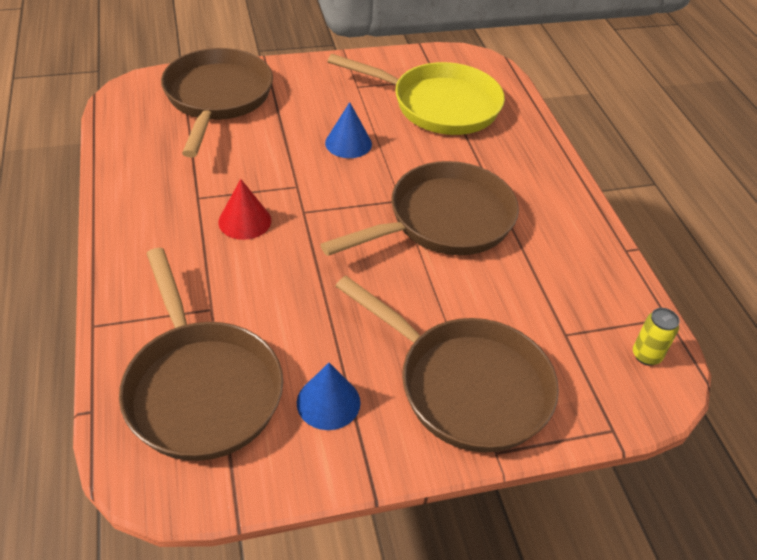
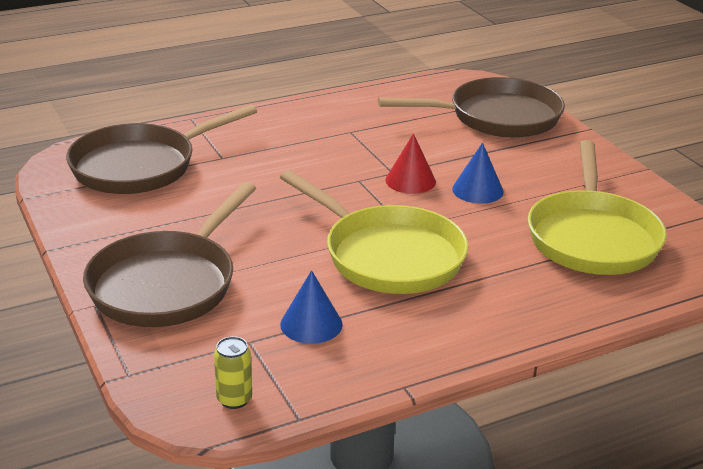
camera: 80 degrees right, 15 degrees down
(245, 221) = (331, 155): red cone -> red cone (410, 180)
(328, 402) = (136, 219): blue cone -> blue cone (311, 324)
(444, 220) = (388, 256): brown pan -> yellow pan

